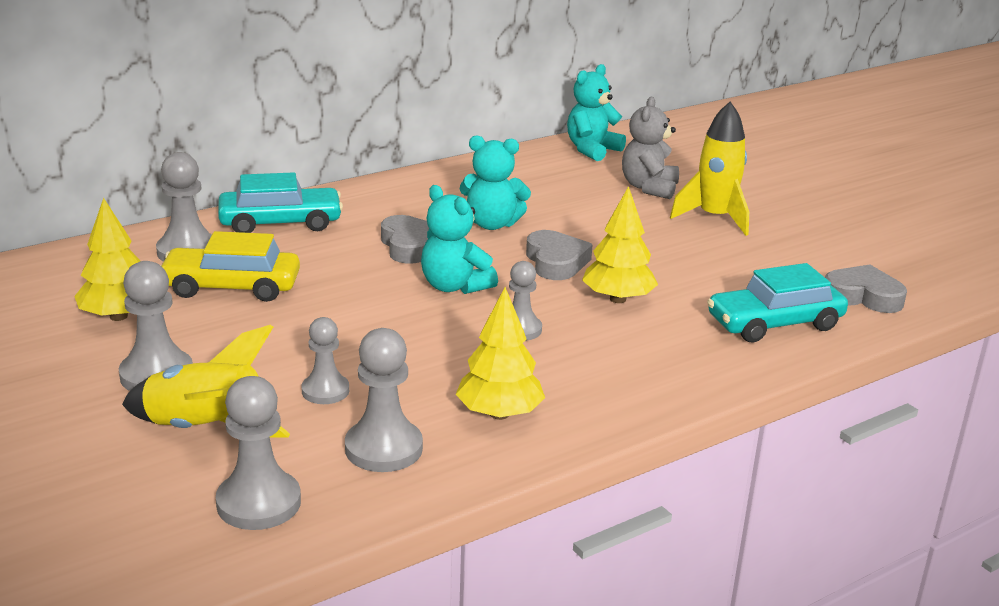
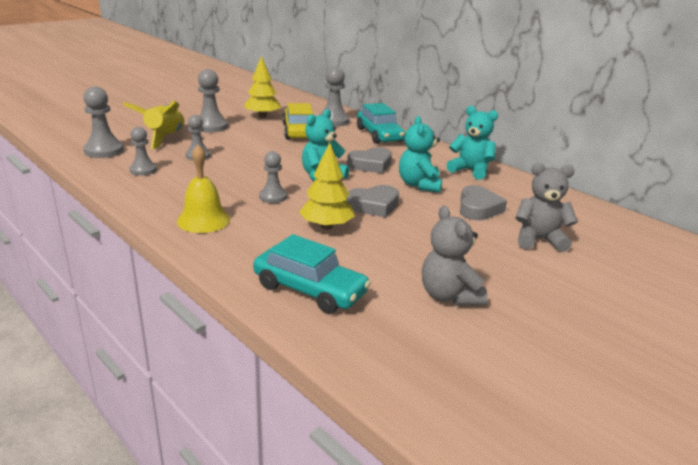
camera: 80 degrees right, 0 degrees up
(383, 448) = (143, 170): grey pawn -> grey pawn, size x0.65
(499, 414) = (174, 194): yellow tree -> none
(592, 150) = (594, 216): turquoise teddy bear -> turquoise teddy bear (470, 171)
(597, 387) = (203, 220): none -> yellow bell
(714, 218) = (502, 269): yellow rocket -> none
(772, 252) = (449, 296): none -> grey teddy bear
(774, 323) = (310, 290): turquoise car -> turquoise car turned 150 degrees clockwise
(863, 296) = (382, 343): grey heart -> grey heart (478, 208)

